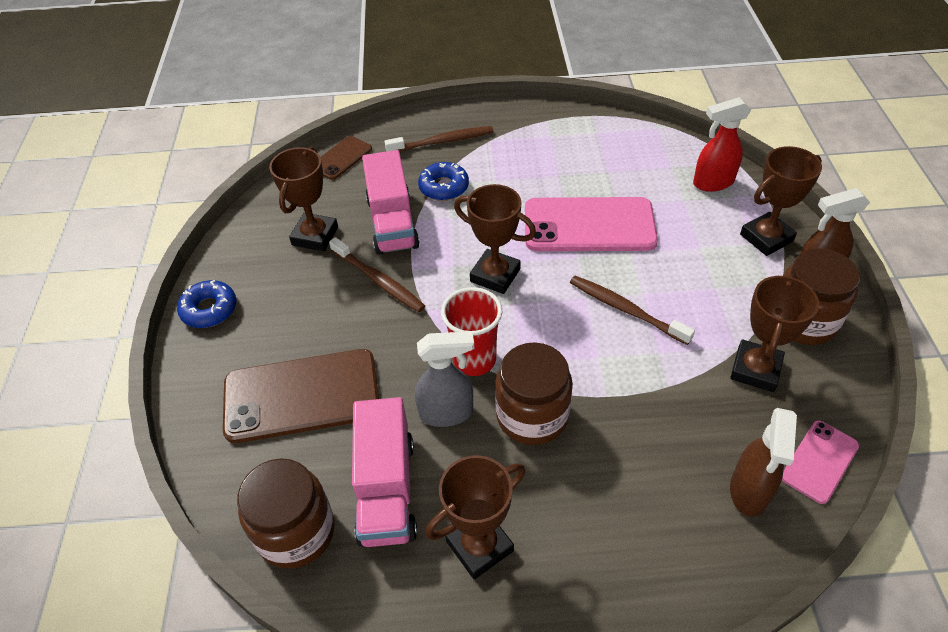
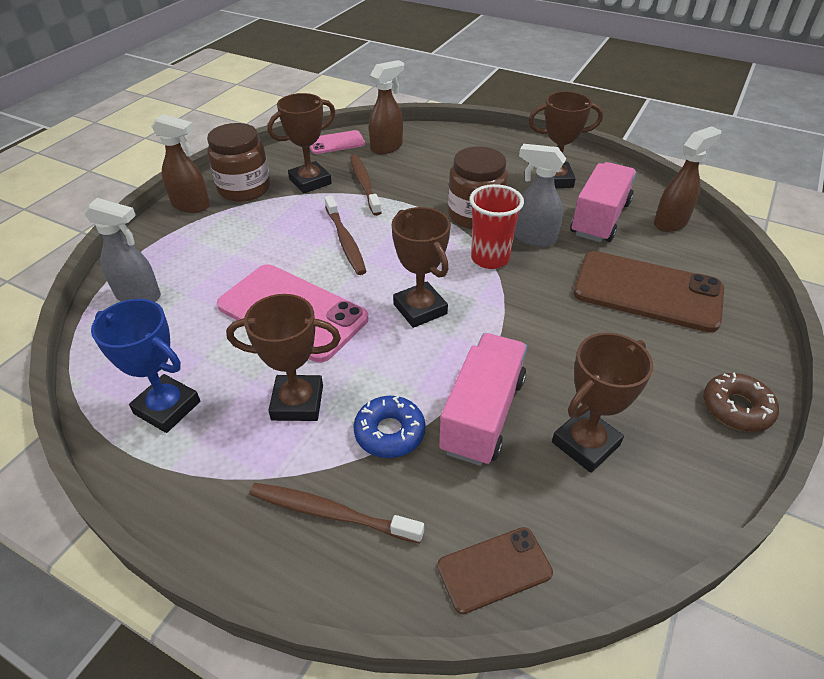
camera: 150 degrees left, 5 degrees down
(209, 309) = (736, 408): blue donut -> brown donut
(296, 532) = (671, 222): brown jar -> brown spray bottle
(378, 280) = (535, 355): brown toothbrush -> brown toothbrush (364, 184)
(588, 140) = (167, 407): none -> blue trophy
(712, 183) = (139, 296): red spray bottle -> grey spray bottle
(766, 238) = (179, 238): brown trophy -> brown trophy (297, 402)

